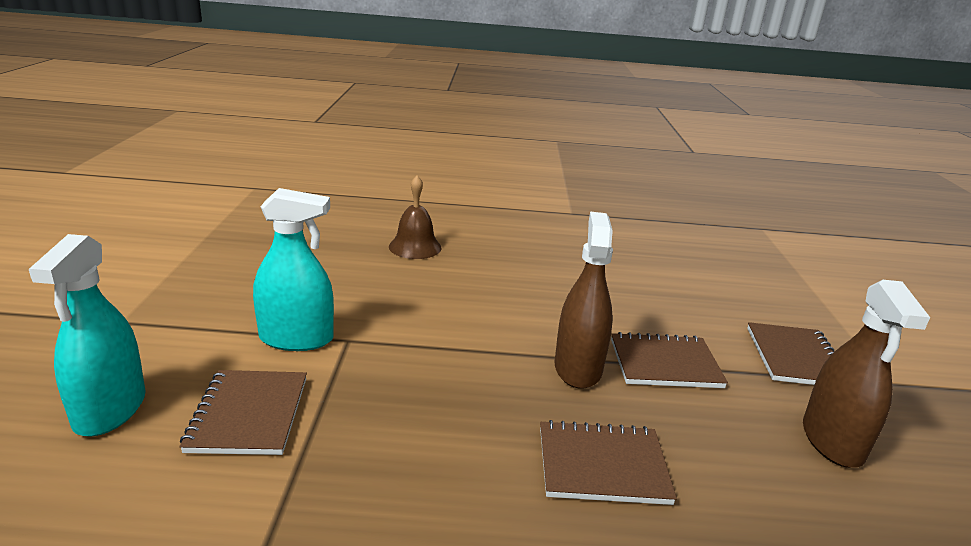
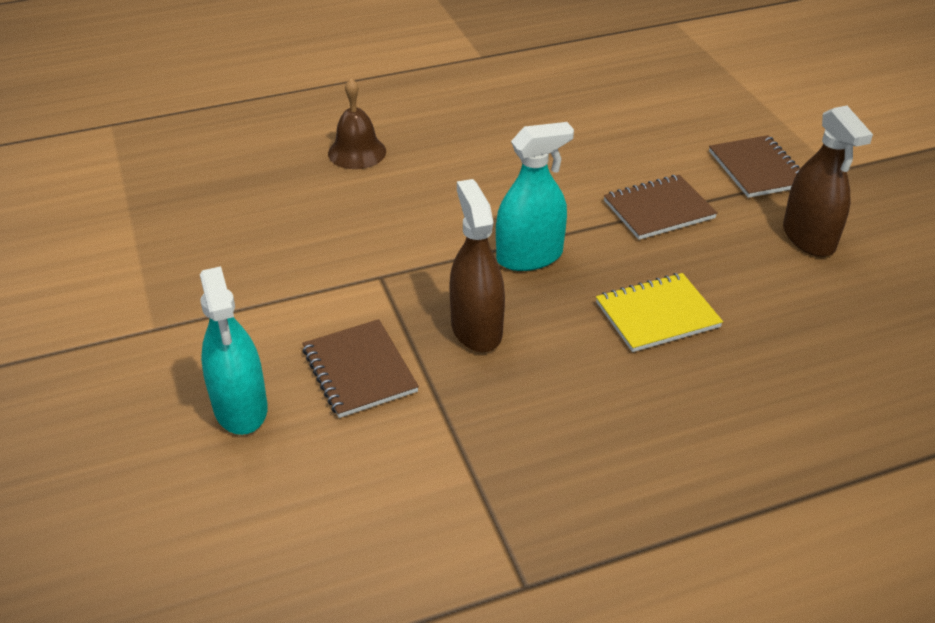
camera: 20 degrees left, 15 degrees up
(296, 339) = (334, 291): turquoise spray bottle -> turquoise spray bottle (529, 256)
(578, 368) = (592, 238): brown spray bottle -> brown spray bottle (476, 329)
(602, 465) = (657, 315): brown notebook -> yellow notebook

